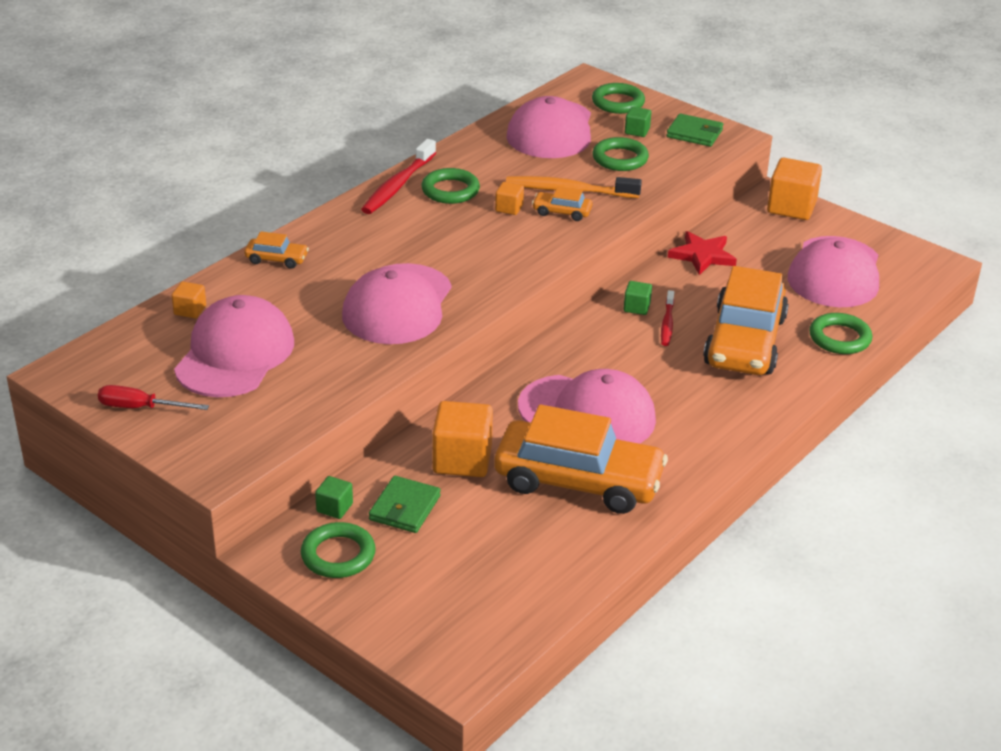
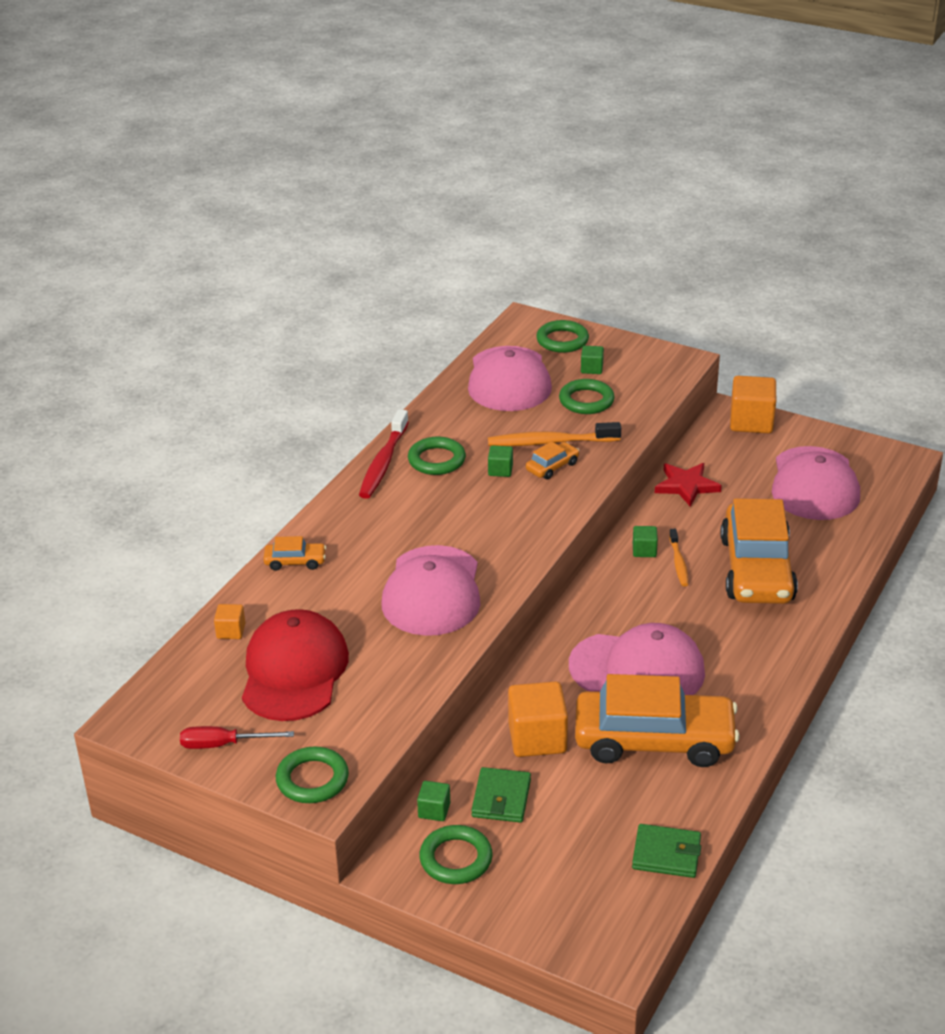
camera: 10 degrees left, 0 degrees up
(235, 354) = (294, 671): pink cap -> red cap
(509, 208) = (500, 470): orange cube -> green cube
(562, 212) = (552, 467): orange car -> orange car turned 135 degrees clockwise
(667, 323) = (678, 562): red toothbrush -> orange toothbrush
(694, 133) = (647, 363): green wallet -> green wallet (666, 854)
(839, 338) = (842, 551): green ring -> green ring (312, 779)

